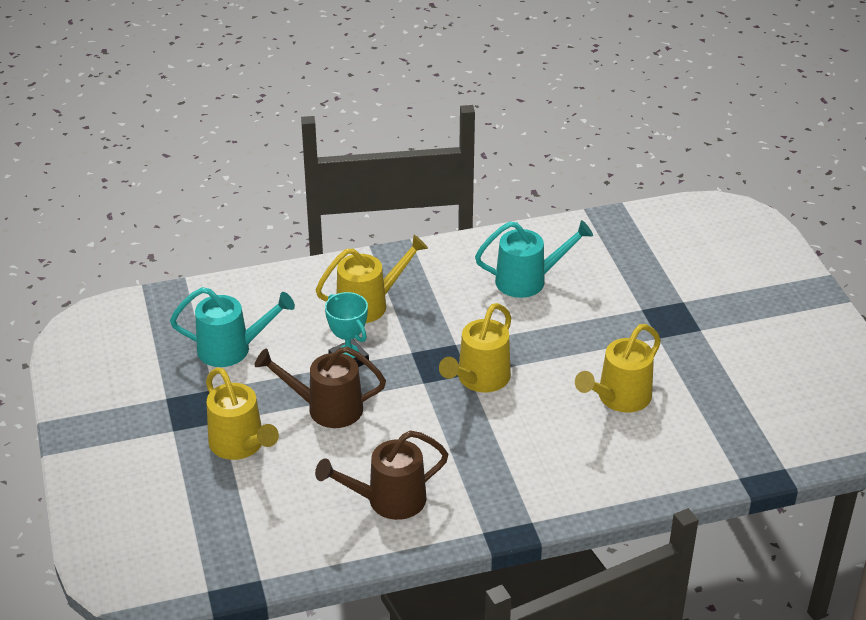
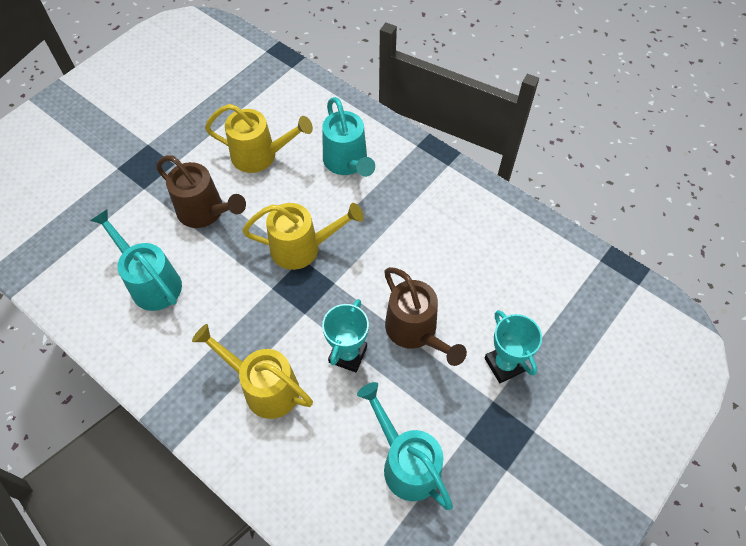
camera: 125 degrees left, 20 degrees up
(241, 446) = (504, 364): yellow watering can -> turquoise trophy
(387, 501) = (469, 232): brown watering can -> brown watering can (206, 212)
(554, 456) = (347, 163): none -> turquoise watering can

